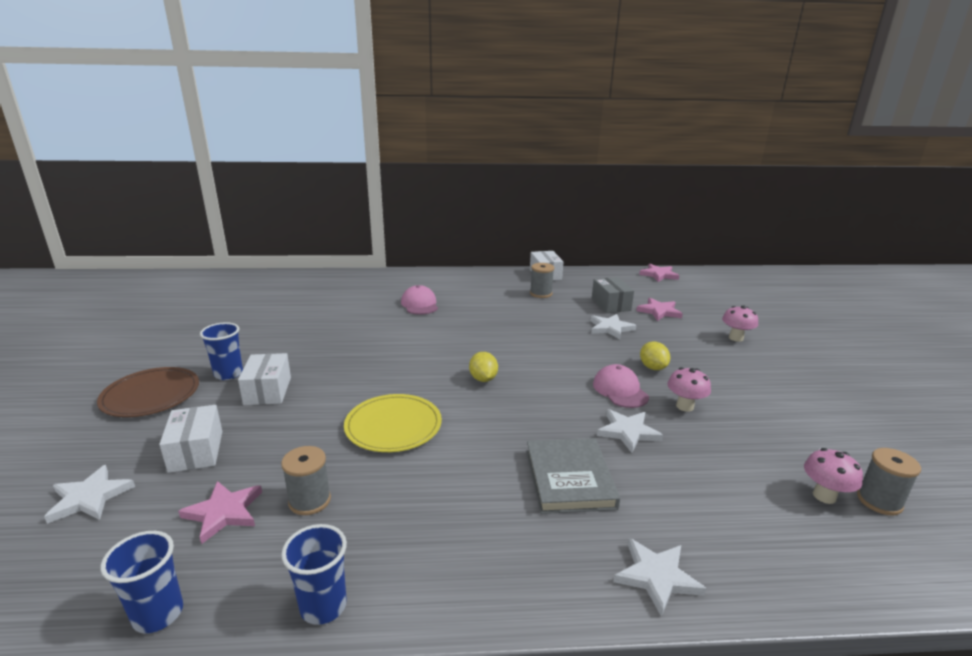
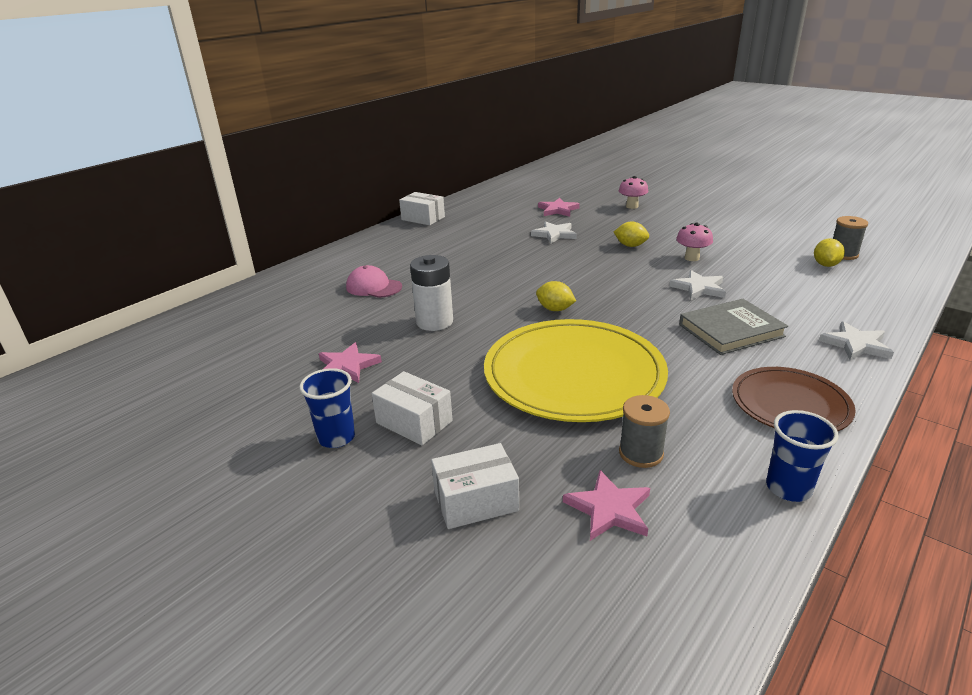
camera: 45 degrees left, 5 degrees up
(90, 497) = (480, 604): white star -> none
(151, 395) = (300, 507): brown plate -> brown plate (790, 404)
(158, 614) = (730, 589): blue cup -> none
(196, 451) = (476, 501): white box -> white box turned 45 degrees counterclockwise
(393, 426) = (573, 374): yellow plate -> yellow plate, size x1.75
(401, 343) = (434, 322): none -> white battery
(541, 293) = (453, 233): grey spool -> none
(569, 479) = (730, 330): grey book -> grey book turned 60 degrees counterclockwise
(611, 304) = (519, 219): grey box -> none
(620, 390) = (644, 268): pink cap -> none
(659, 275) = (503, 185): pink star -> pink star (347, 366)
(824, 496) = (825, 265): pink mushroom -> yellow lemon

